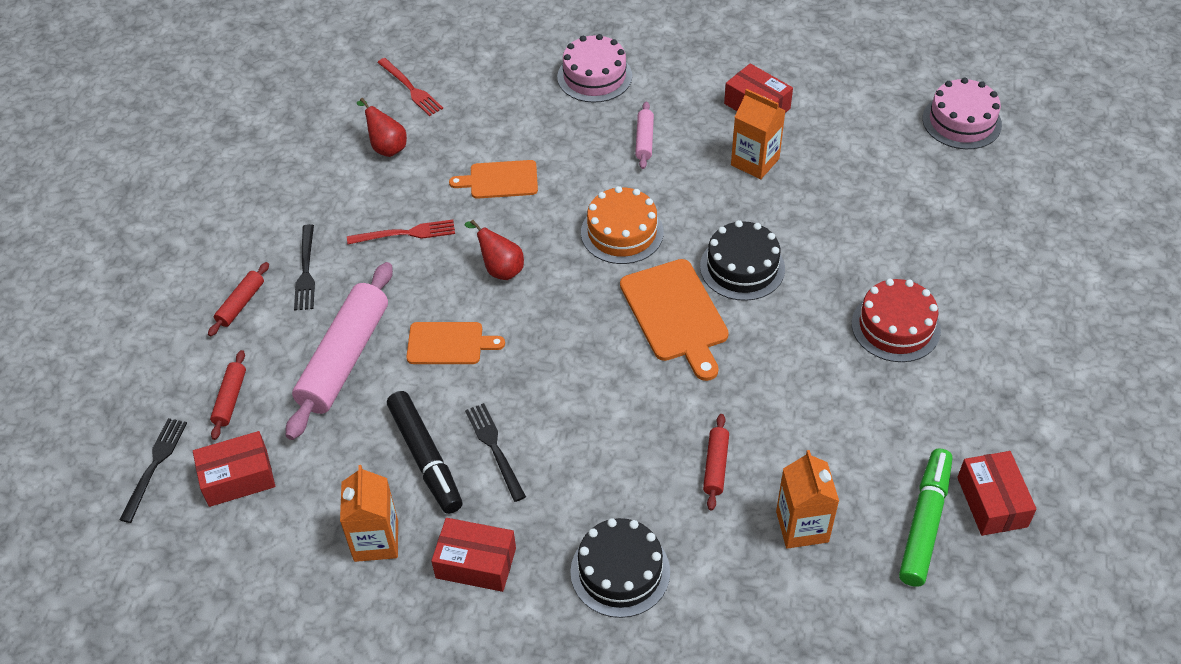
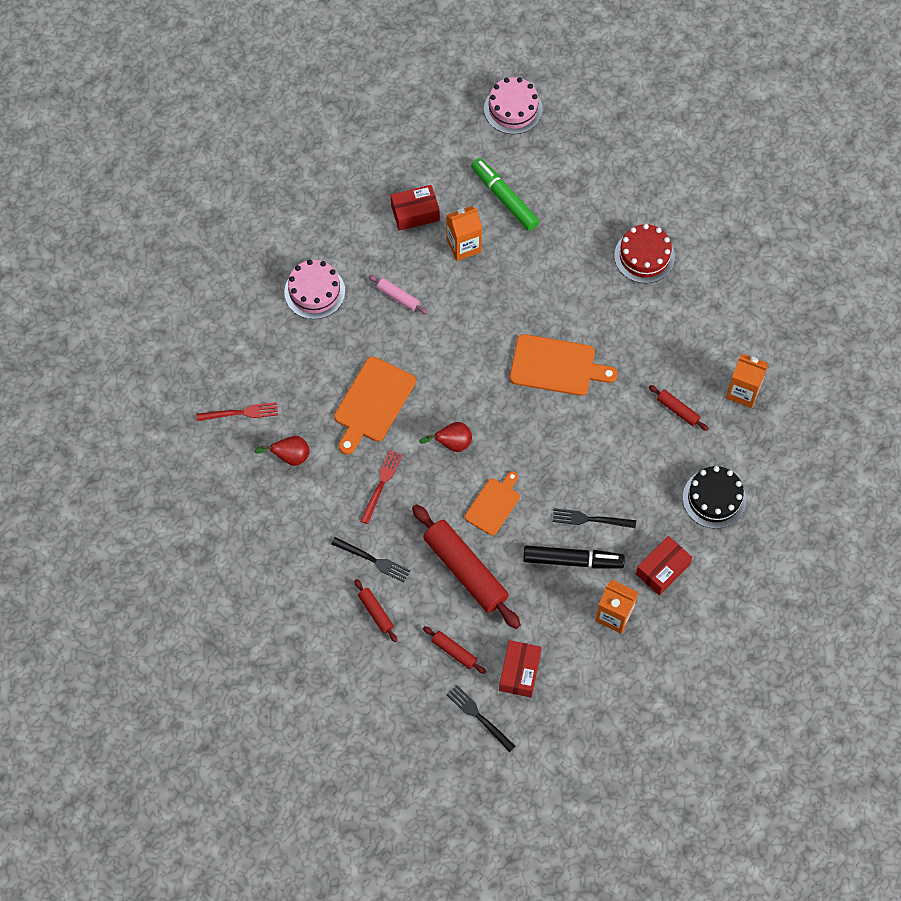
camera: 60 degrees left, 15 degrees up
(344, 358) = (465, 570): pink rolling pin -> red rolling pin
(500, 180) = (372, 403): orange cutting board -> orange cutting board, size x1.55
(622, 232) = (470, 357): orange cake -> none
(742, 267) = (545, 307): black cake -> none
(924, 522) = (778, 331): green marker -> green marker (504, 198)
(992, 502) = (786, 290): red box -> none

